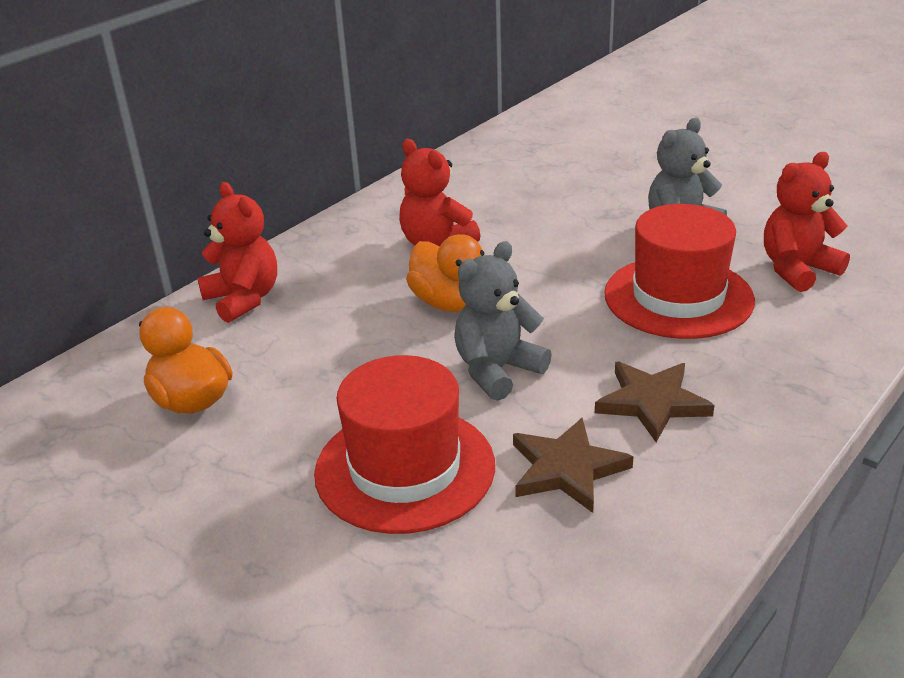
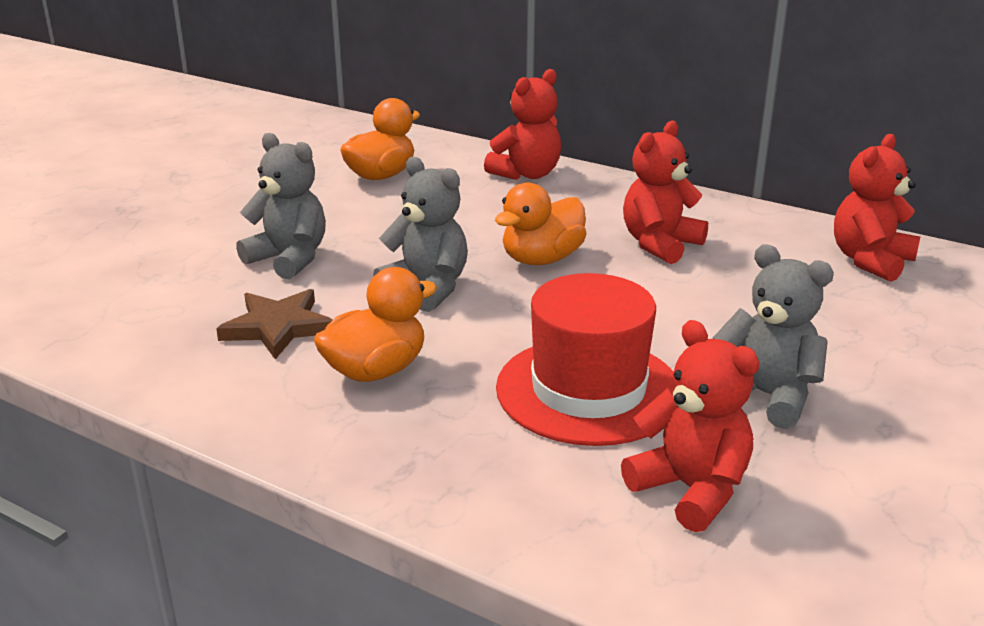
camera: 80 degrees right, 5 degrees down
(405, 468) = (289, 259): red hat -> grey teddy bear
(489, 165) = (870, 261): none -> red teddy bear
(652, 402) = (376, 370): brown star -> orange duck

